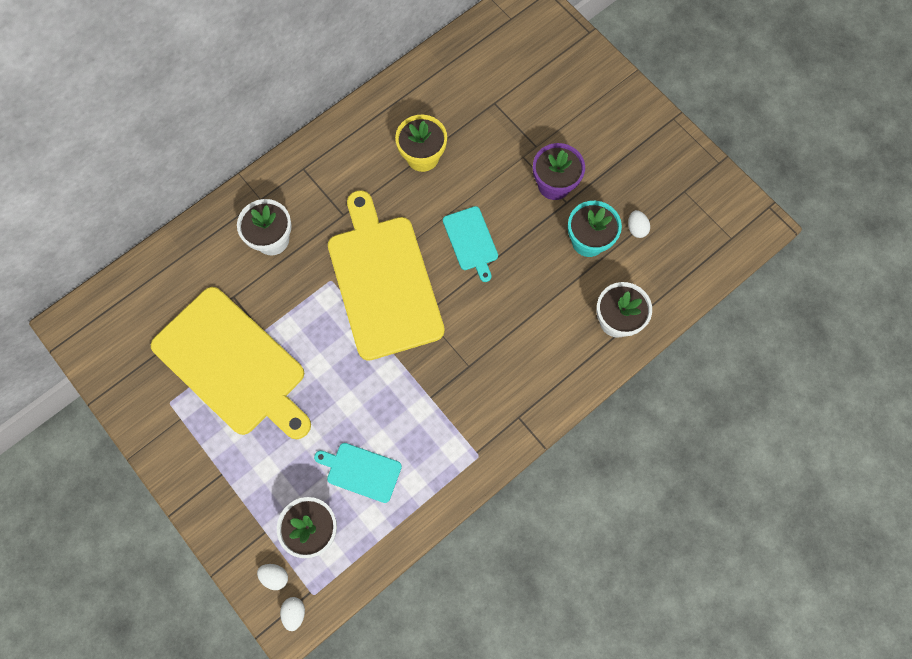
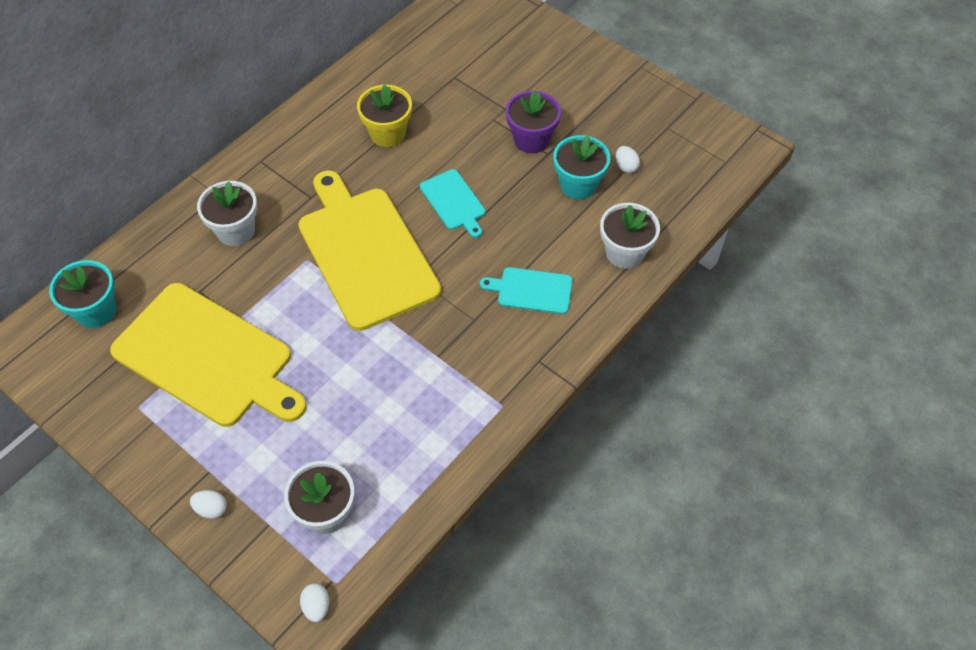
camera: 10 degrees left, 15 degrees down
(143, 301) = (96, 311): none -> turquoise flower pot
(275, 576) = (287, 570): white egg -> white egg (211, 509)
(361, 471) = (372, 442): turquoise cutting board -> turquoise cutting board (531, 290)

